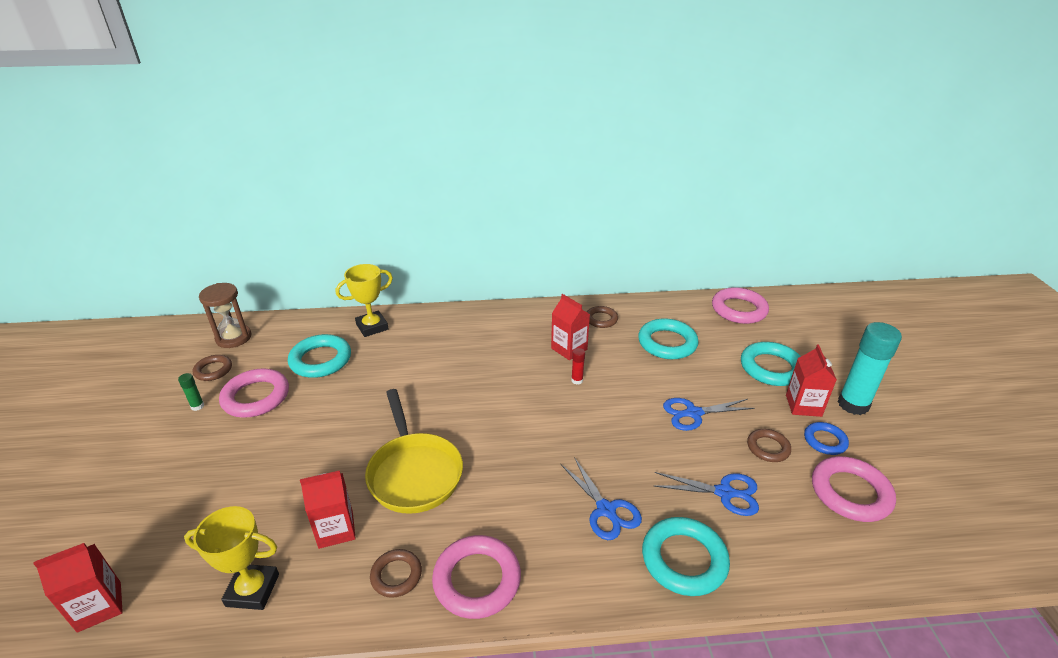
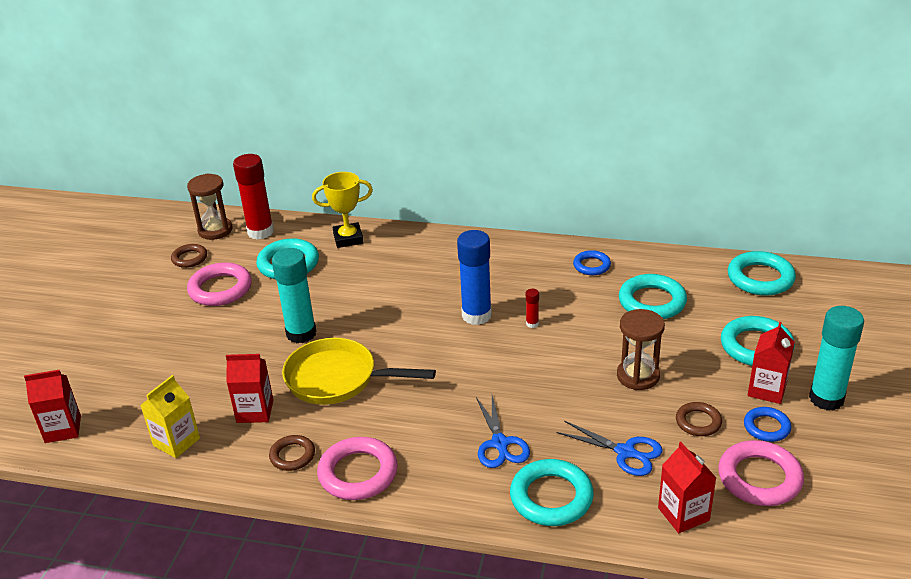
camera: 20 degrees right, 0 degrees up
(197, 406) = (168, 289): green glue stick -> none
(253, 590) = (176, 442): yellow trophy -> yellow carton
(282, 333) = (260, 232): none -> red glue stick
(358, 430) = (301, 333): none -> turquoise glue stick
(414, 472) = (338, 379): yellow pan -> yellow pan turned 105 degrees clockwise
(523, 381) = (476, 315): none -> blue glue stick
(569, 349) = (540, 291): red carton -> red carton (683, 514)
(601, 319) = (591, 266): brown ring -> blue ring
(693, 413) = (638, 376): blue scissors -> brown hourglass
(739, 309) = (760, 278): pink ring -> turquoise ring

